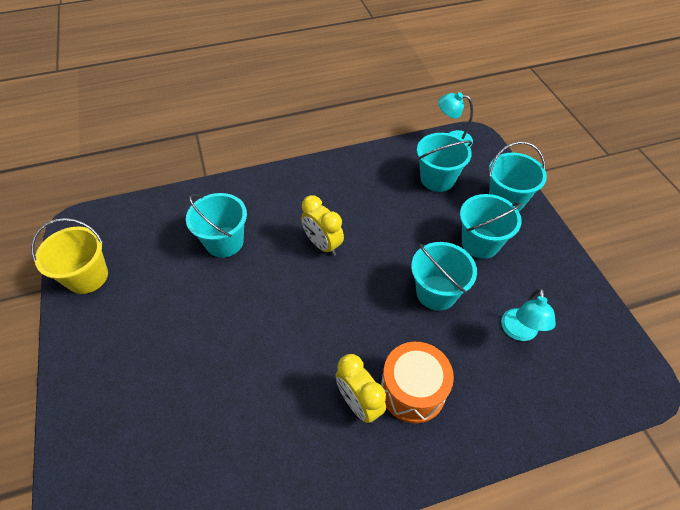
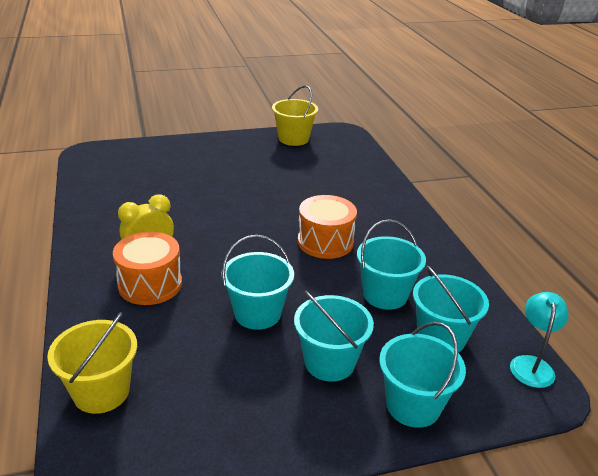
camera: 90 degrees right, 20 degrees down
(224, 242) = (328, 190): turquoise bucket -> turquoise bucket (385, 295)
(322, 244) = (325, 242): yellow clock -> orange drum
(519, 332) = (193, 374): turquoise lamp -> none
(560, 398) = (101, 392): none -> yellow bucket

